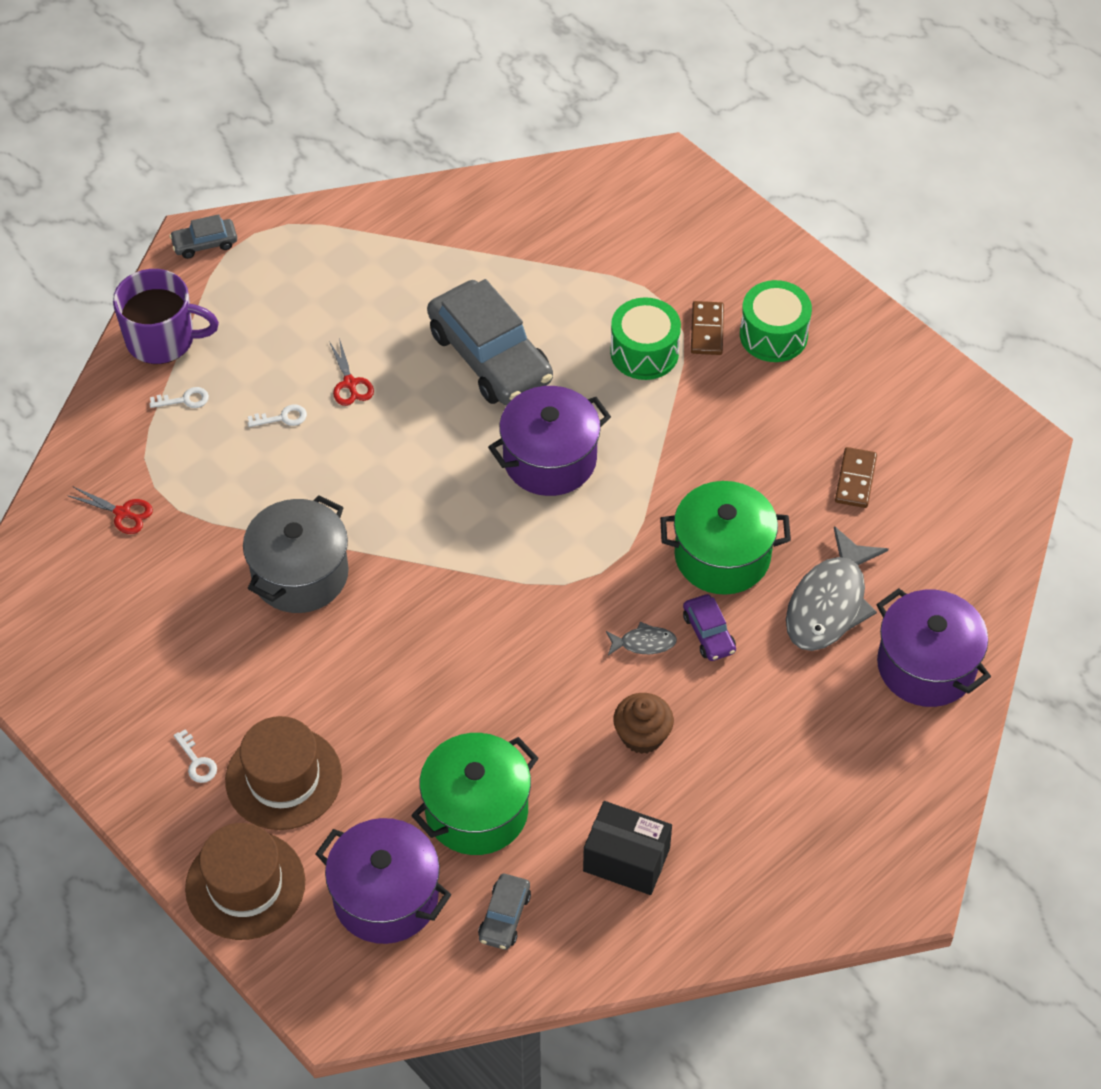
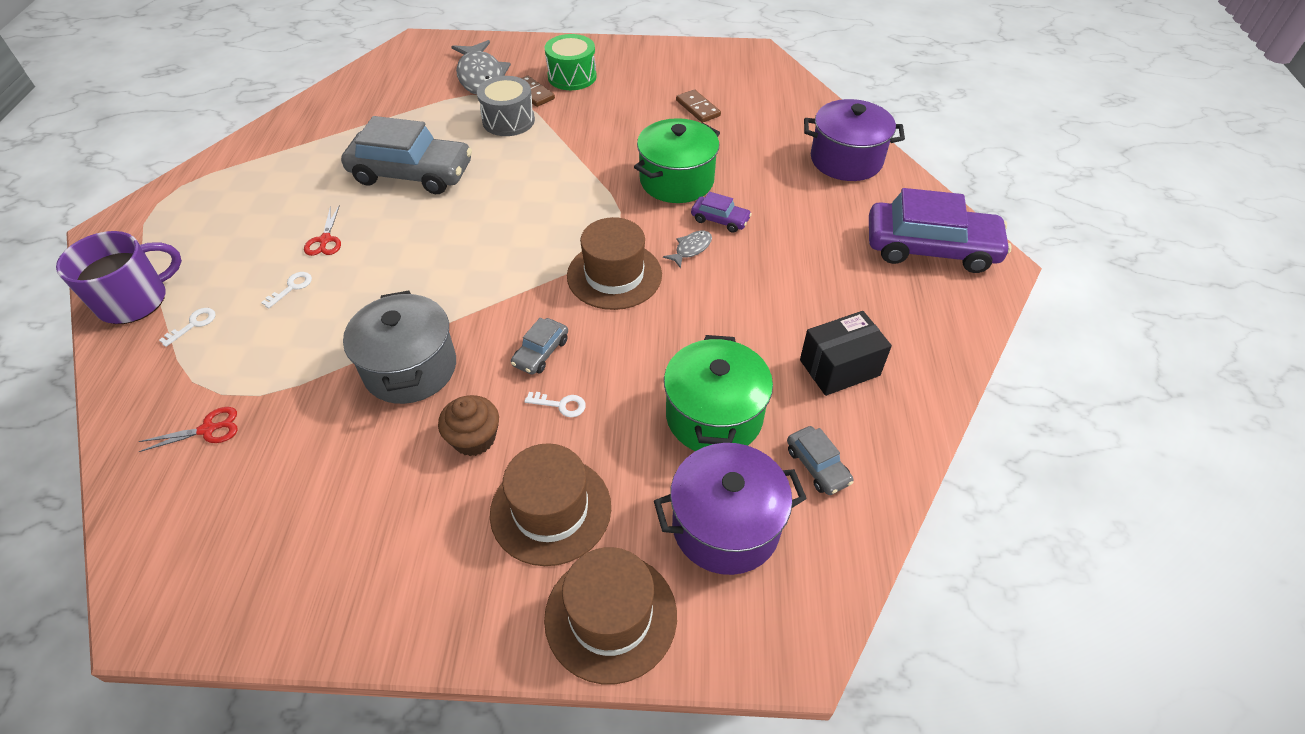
camera: 45 degrees left, 5 degrees down
(197, 762) = (464, 557): white key -> white key (561, 405)
(205, 243) = (118, 229): grey car -> grey car (541, 352)
(350, 383) = (325, 240): red scissors -> red scissors turned 60 degrees clockwise
(546, 615) = (614, 275): none -> brown hat
(549, 459) = (514, 199): purple pot -> none
(642, 735) = (755, 295): brown cupcake -> brown cupcake (474, 438)
(644, 352) = (508, 121): green drum -> grey drum
(829, 603) = (761, 165): grey fish -> grey fish (481, 76)
(869, 826) = (930, 248): none -> purple car

